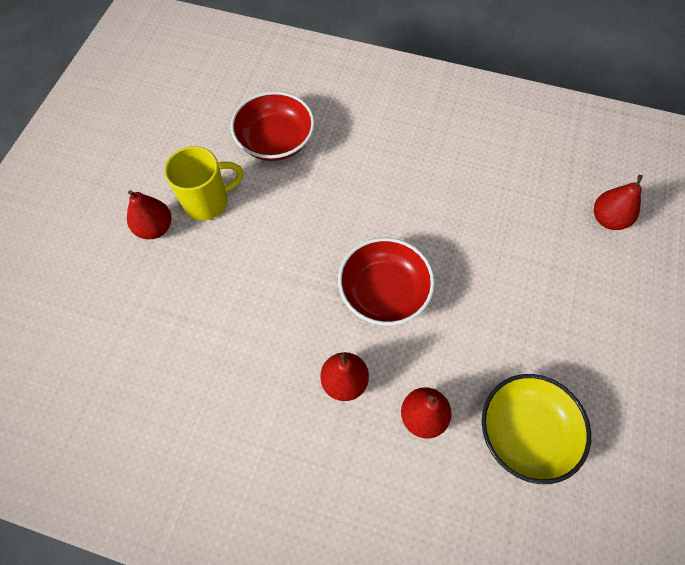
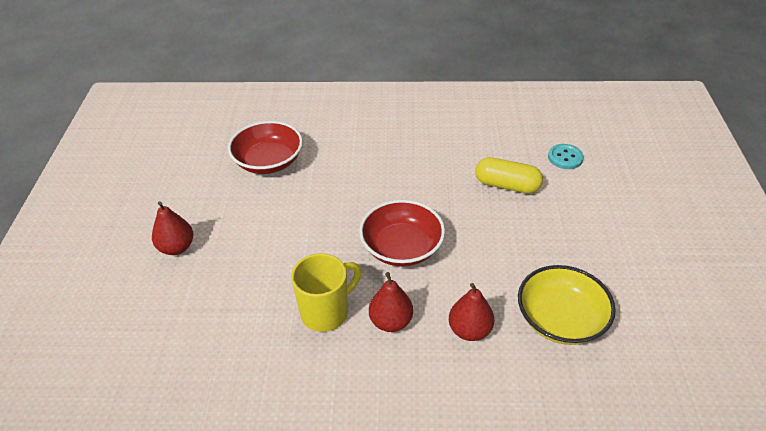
camera: 15 degrees left, 20 degrees down
(208, 202) = (221, 217): yellow mug -> yellow mug (326, 312)
(526, 240) = (507, 185): none -> yellow capsule
(608, 219) = (565, 158): red pear -> turquoise button

